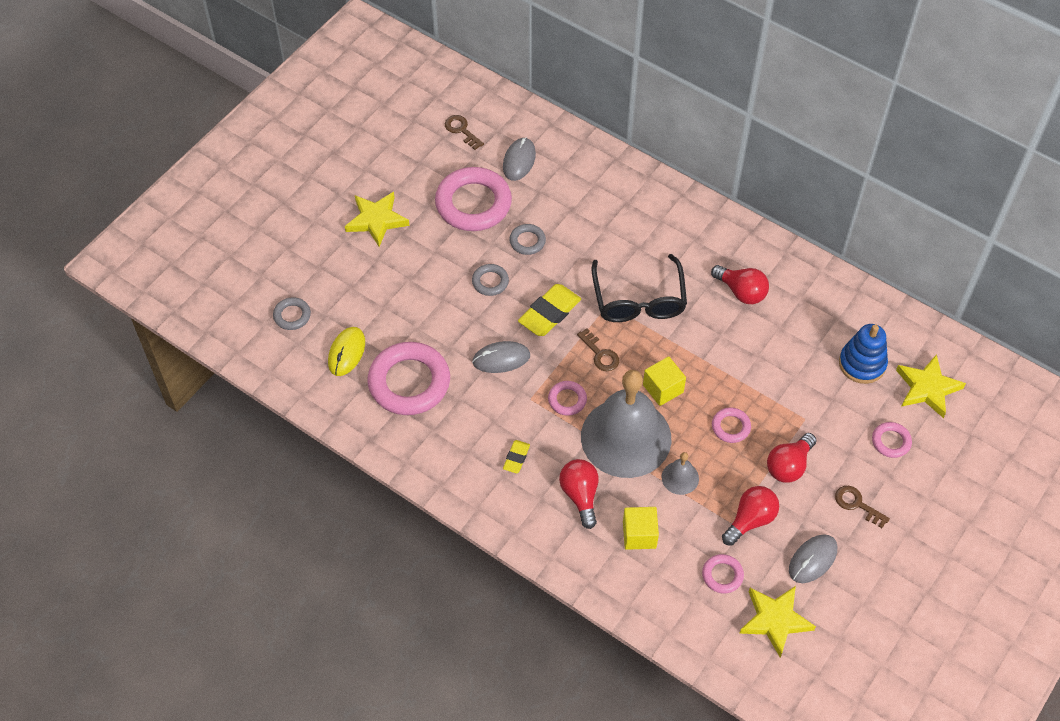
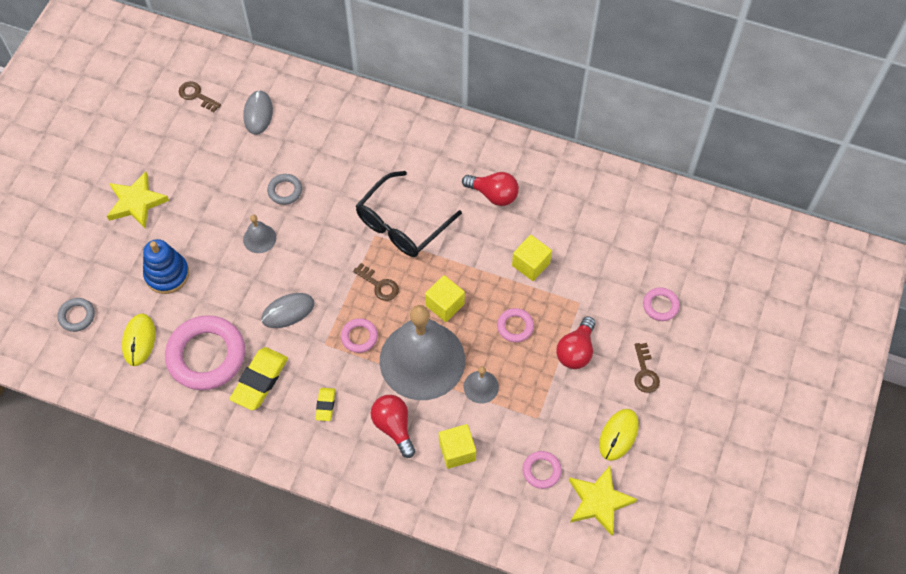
camera: 15 degrees left, 5 degrees up
(473, 203) = (225, 165): pink ring -> none
(490, 282) = (259, 238): grey ring -> grey bell
(549, 313) = (322, 256): yellow eraser -> yellow eraser (260, 380)
(638, 300) = (402, 224): black glasses -> black glasses turned 60 degrees clockwise
(750, 520) = (554, 411): red light bulb -> none
(763, 369) = (530, 264): none -> yellow cube
(812, 560) = (618, 435): grey mouse -> yellow mouse
(857, 504) = (645, 372): brown key -> brown key turned 120 degrees counterclockwise
(862, 364) = (617, 238): blue stacking toy -> blue stacking toy (167, 274)
(927, 388) = (680, 247): yellow star -> none

